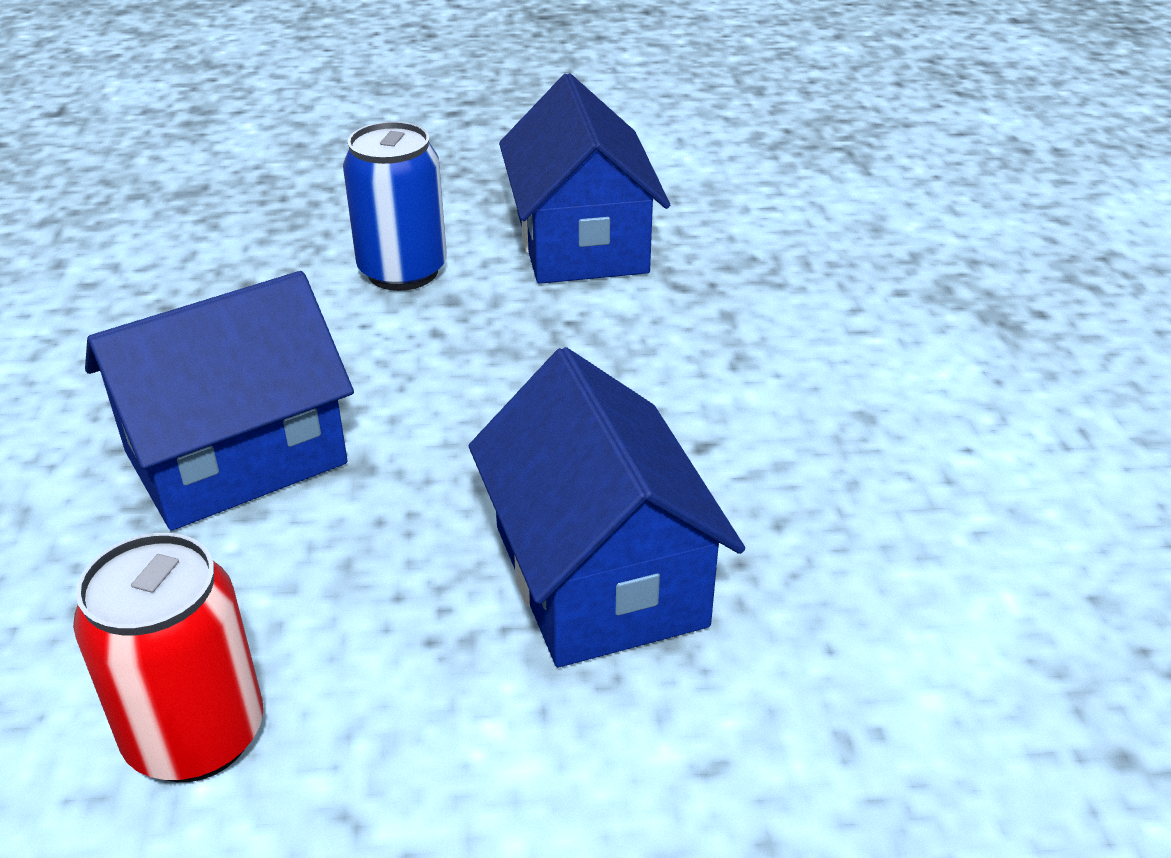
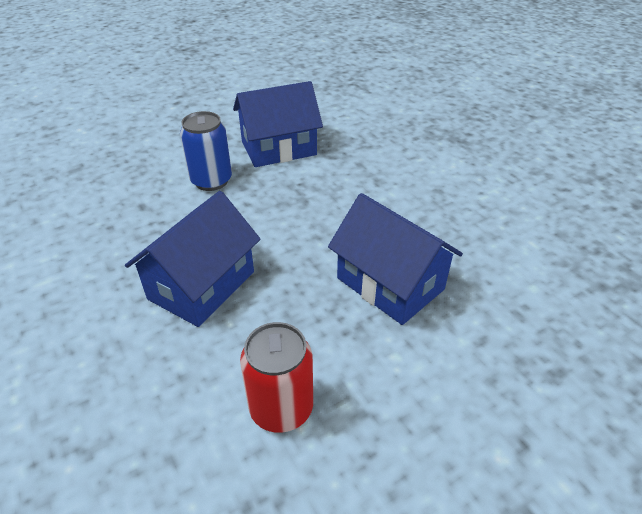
camera: 25 degrees left, 5 degrees up
(580, 242) = (279, 148): blue house -> blue house turned 75 degrees counterclockwise

